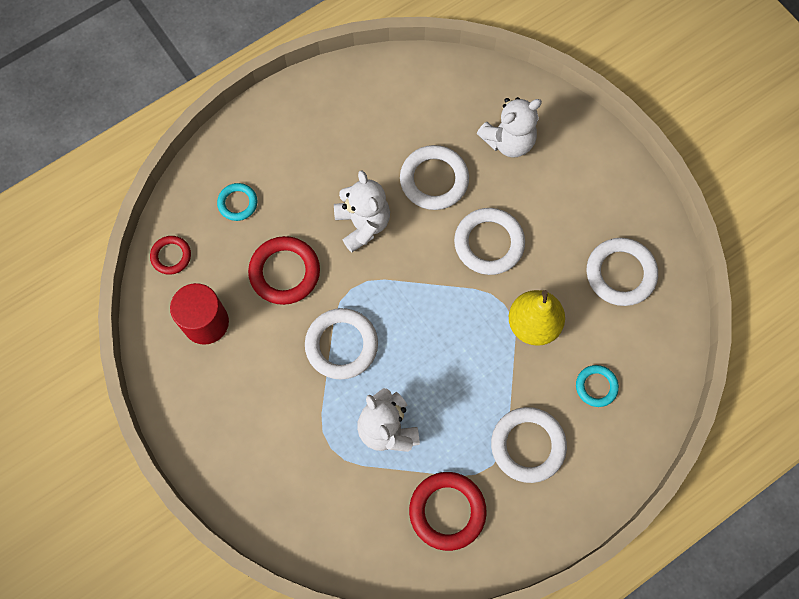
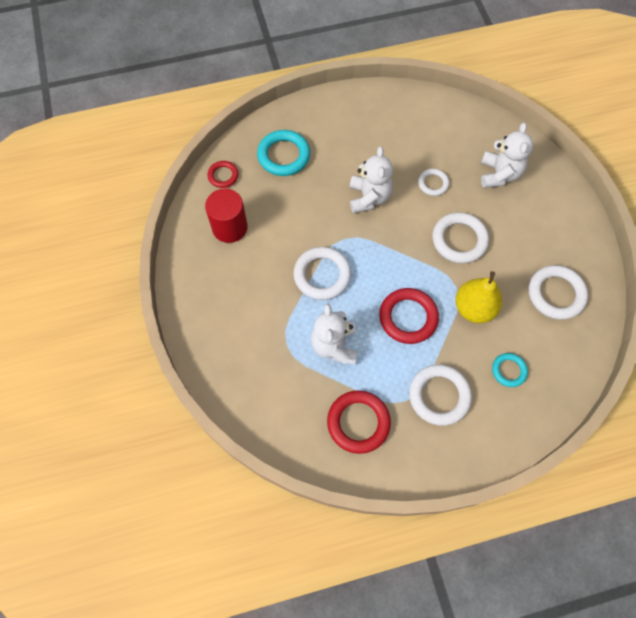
camera: 20 degrees right, 5 degrees down
(237, 203) = (284, 155): turquoise ring -> turquoise ring, size x1.73
(284, 272) = (299, 212): red ring -> red ring (408, 317)
(434, 180) = (433, 183): white ring -> white ring, size x0.58
(508, 141) = (499, 174): white teddy bear -> white teddy bear turned 75 degrees counterclockwise

